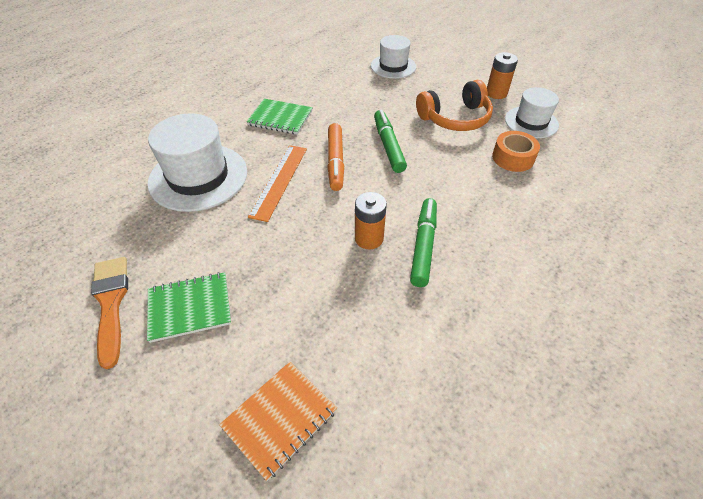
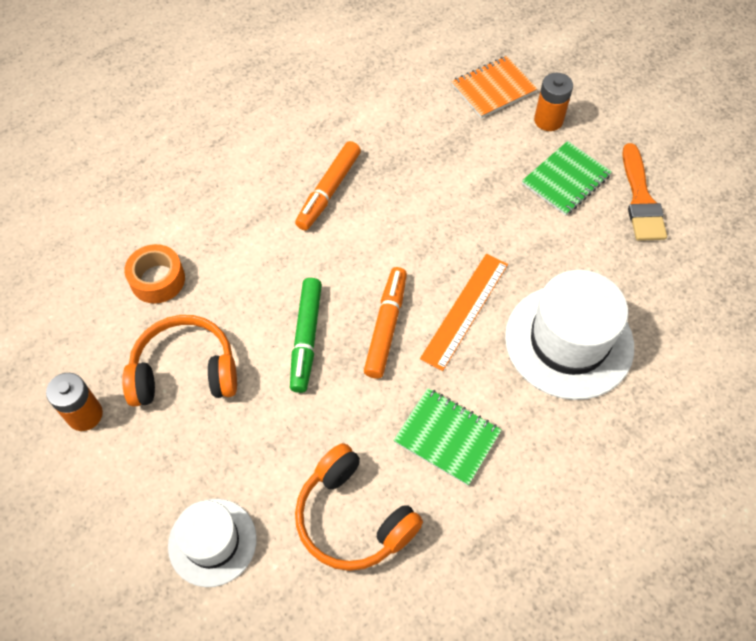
camera: 165 degrees left, 10 degrees up
(190, 307) = (566, 180): green notebook -> green notebook turned 45 degrees counterclockwise
(325, 83) = (353, 518): none -> orange headphones
(369, 238) = (381, 211): orange battery -> orange battery (548, 120)
(423, 246) = (328, 191): green marker -> orange marker
(531, 122) = (84, 337): white hat -> none

